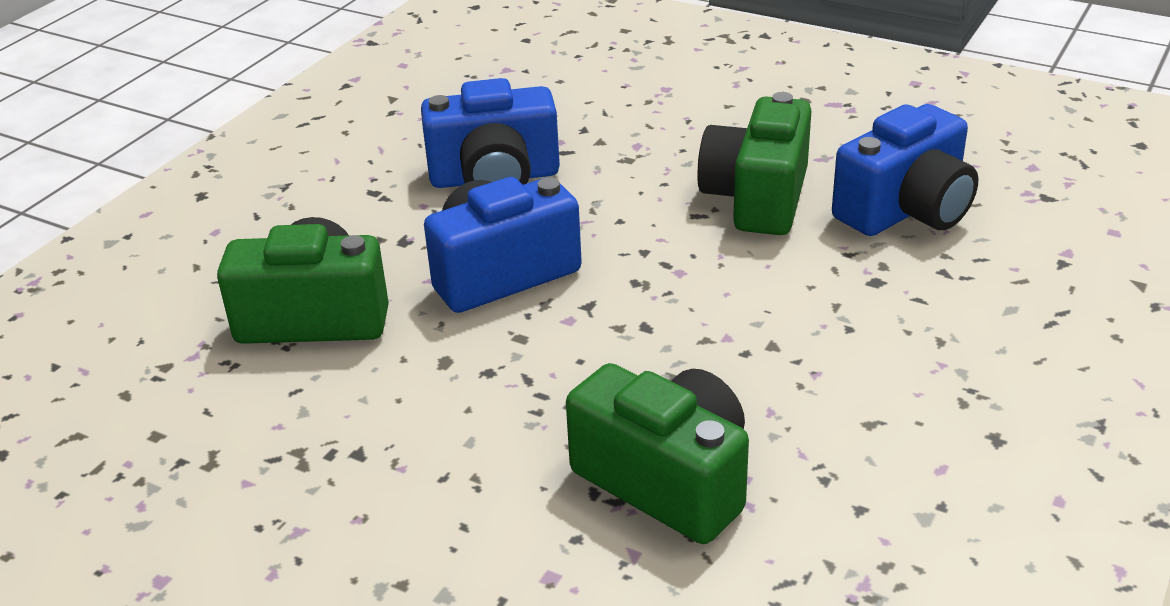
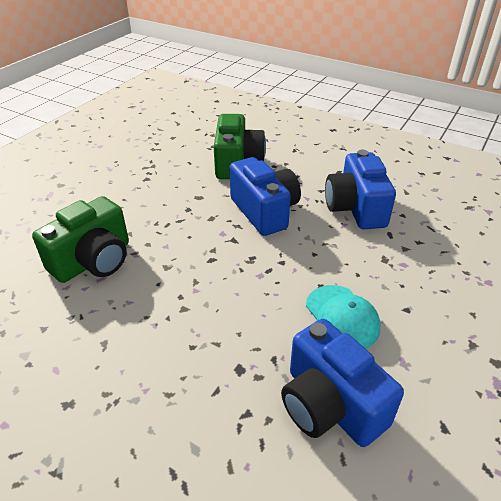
camera: 90 degrees right, 5 degrees up
(757, 198) = (342, 317): green camera -> turquoise cap

